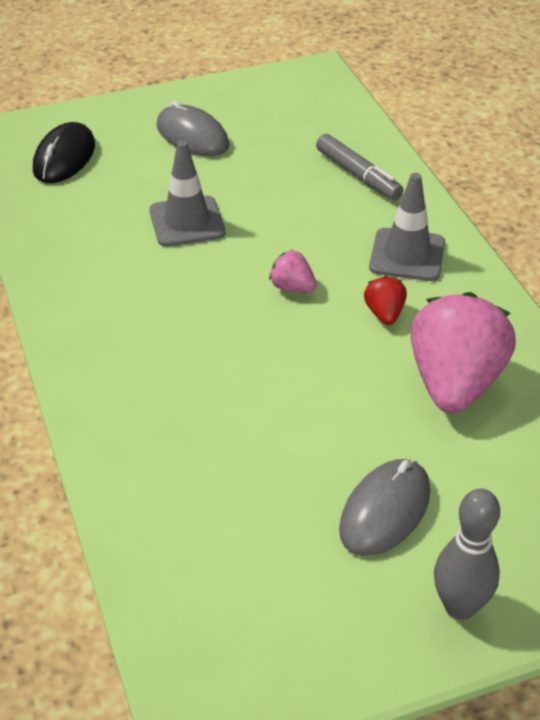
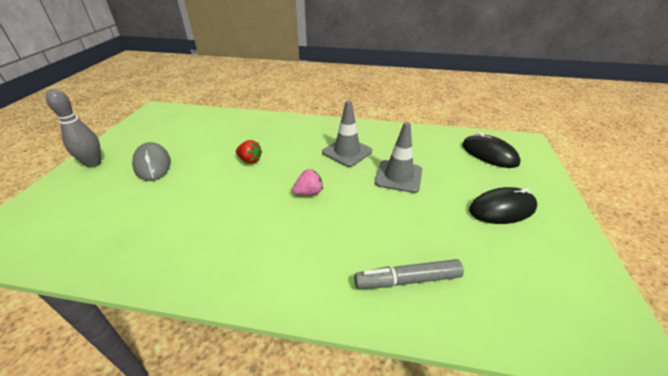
camera: 120 degrees right, 5 degrees down
(192, 136) = (502, 209): grey mouse -> black mouse
(384, 314) = (252, 219): red strawberry -> red strawberry (250, 160)
(407, 255) = (291, 258): grey traffic cone -> grey traffic cone (347, 152)
(454, 383) = (174, 220): pink strawberry -> none

